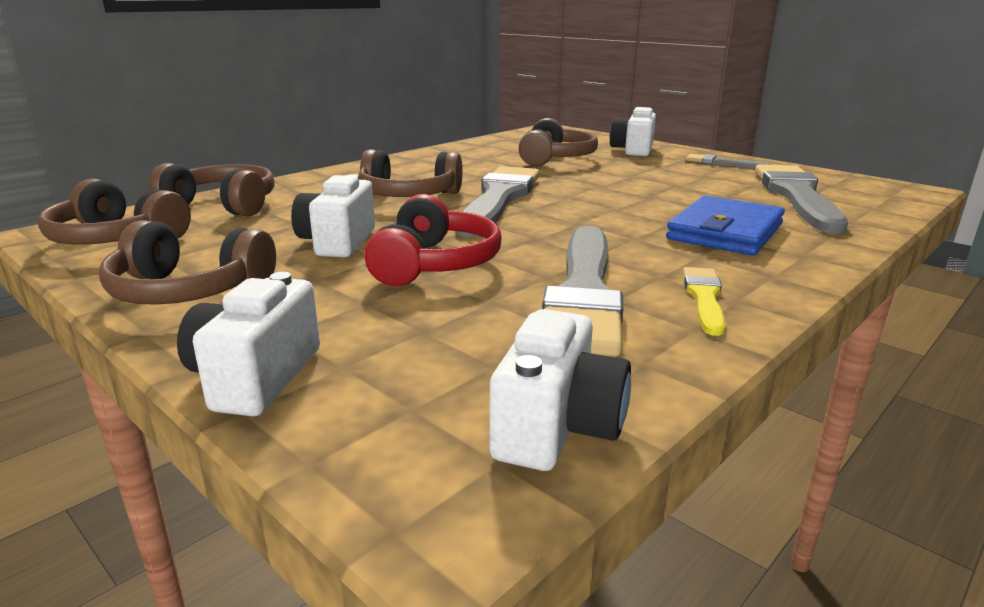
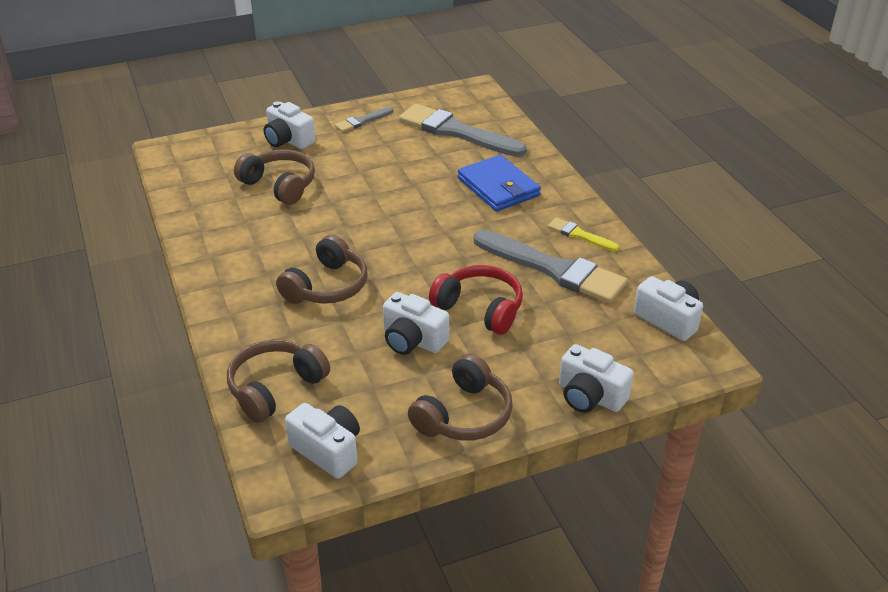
camera: 65 degrees left, 15 degrees up
(116, 239) = (328, 450): brown headphones -> white camera
(499, 199) = (370, 247): grey brush -> none

